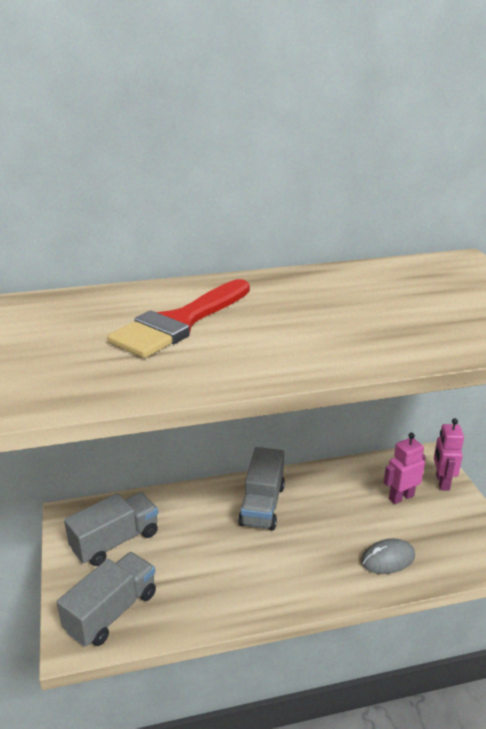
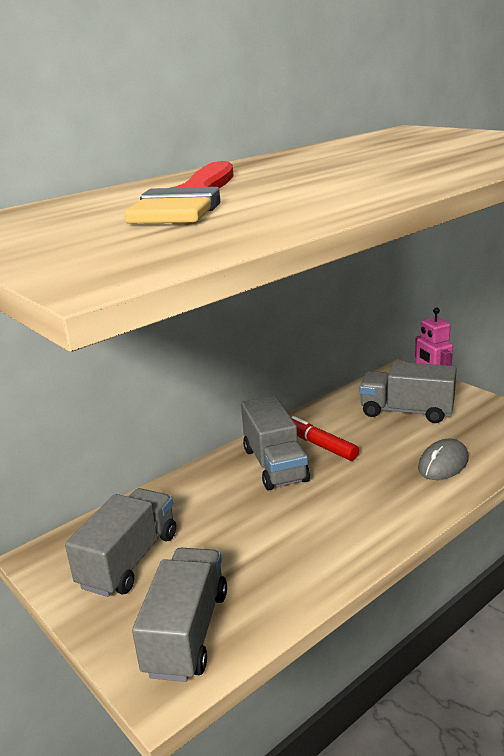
camera: 25 degrees left, 5 degrees down
(308, 501) = (320, 445): none -> red marker
(401, 497) = (406, 411): pink robot -> grey truck

